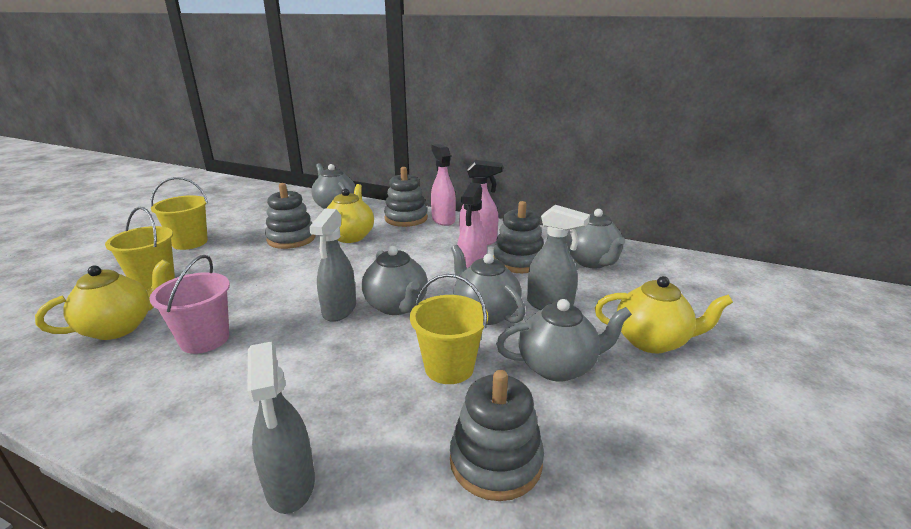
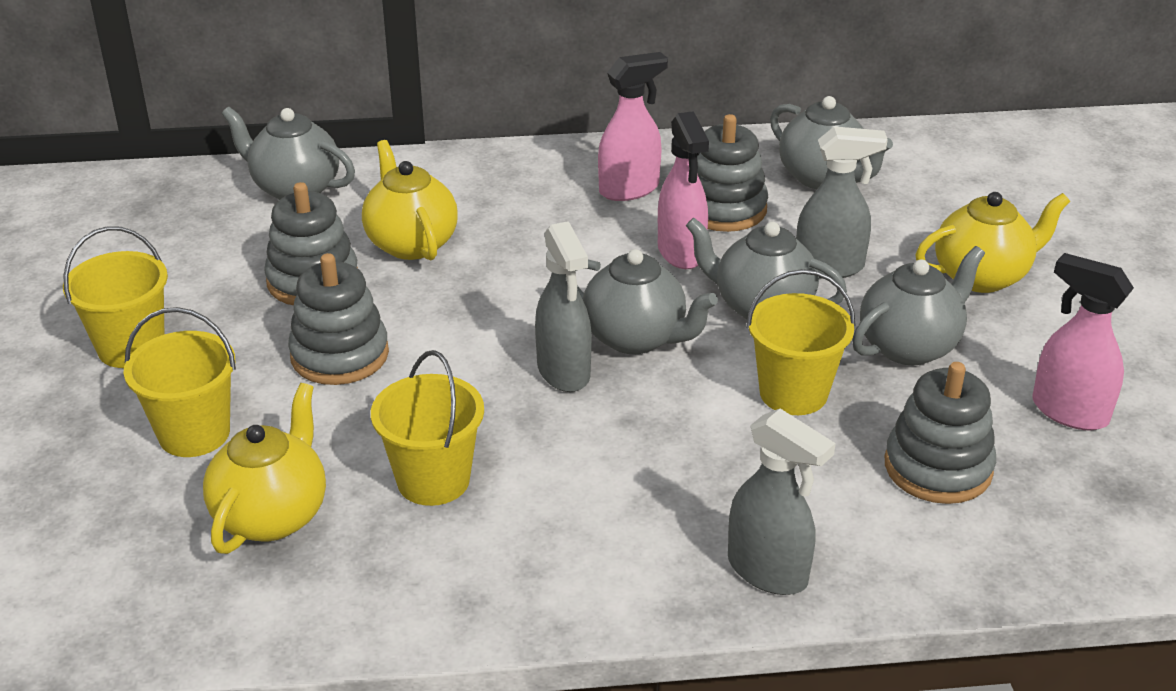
camera: 30 degrees left, 10 degrees up
(205, 339) = (433, 480): pink bucket -> yellow bucket
(406, 218) = (459, 177): grey stacking toy -> grey stacking toy (340, 355)
(443, 220) = (526, 162): pink spray bottle -> pink spray bottle (1068, 411)

